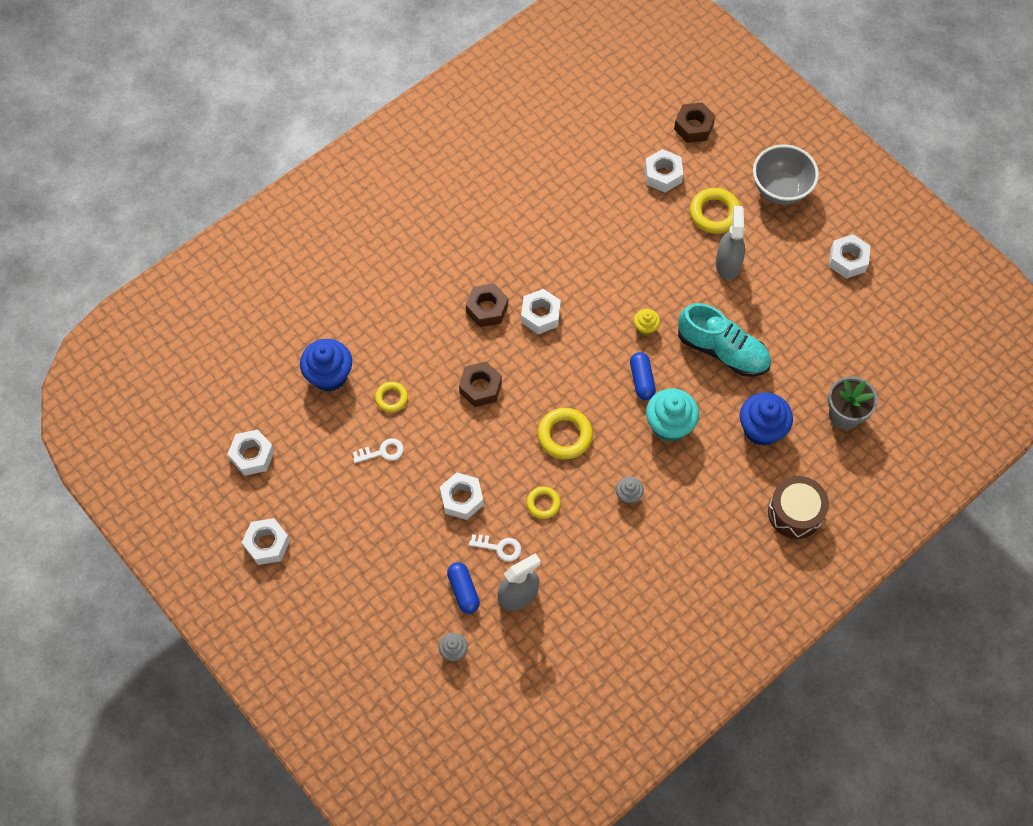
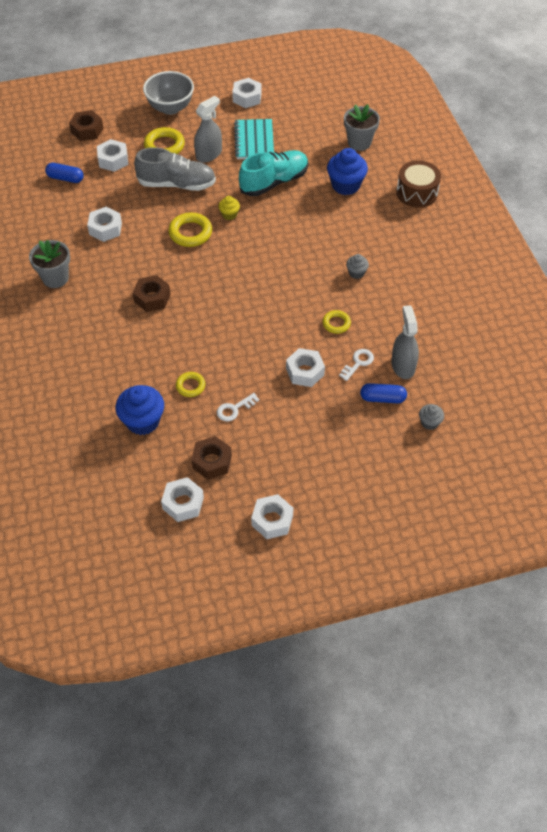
camera: 65 degrees left, 10 degrees down
(382, 452) = (234, 409): white key -> white key turned 135 degrees counterclockwise
(467, 208) = (55, 278): none -> grey flower pot
(480, 387) = (217, 326): brown nut -> brown nut (212, 462)
(540, 315) = (179, 268): white nut -> white nut (105, 229)
(565, 435) = (288, 291): yellow ring -> yellow ring (190, 233)
(642, 380) = (270, 232): blue capsule -> blue capsule (65, 178)
(662, 254) = (177, 184): none -> grey shoe
(669, 425) = (314, 230): turquoise cupcake -> none
(728, 264) = (209, 154): grey spray bottle -> grey spray bottle turned 105 degrees clockwise
(778, 300) = (254, 141): none -> turquoise notebook

